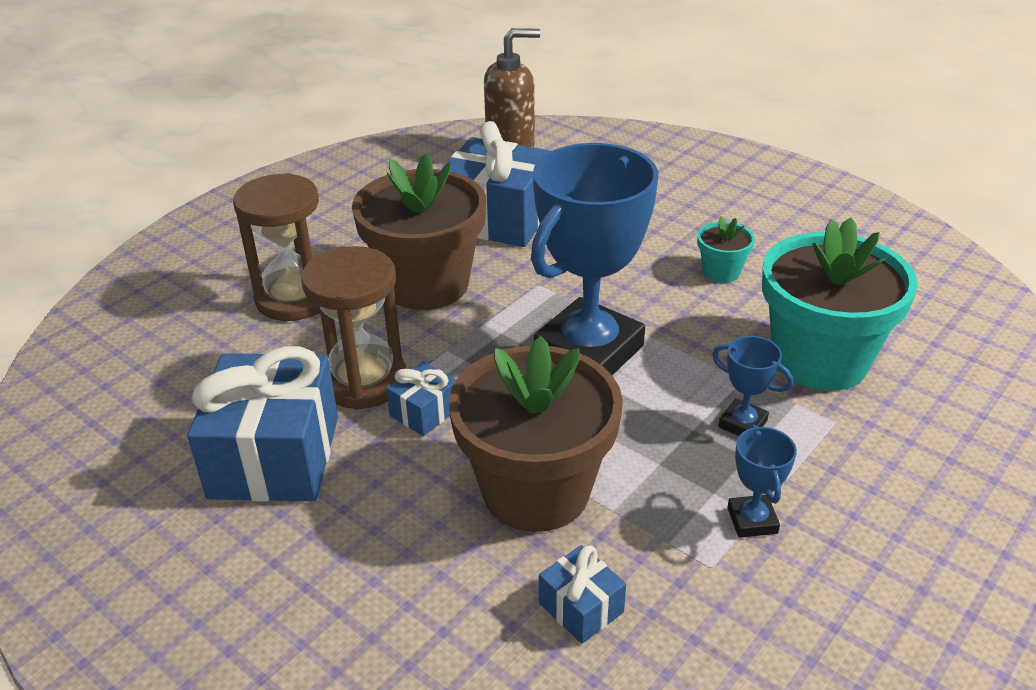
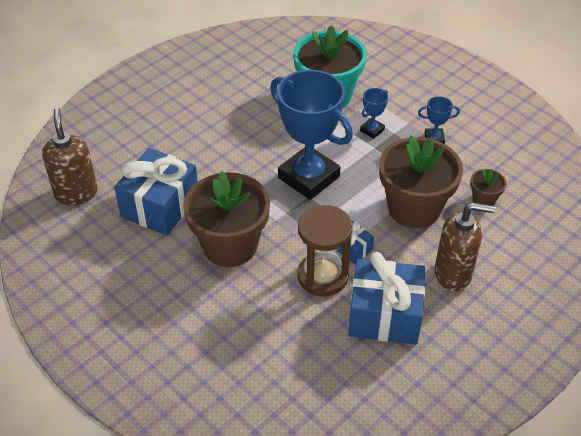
camera: 85 degrees left, 10 degrees up
(294, 298) = (231, 315): brown hourglass -> none
(365, 551) = (453, 274): none -> brown soap dispenser
(581, 608) = (484, 199): blue gift -> brown flower pot
(721, 272) = (245, 115): turquoise flower pot -> none

